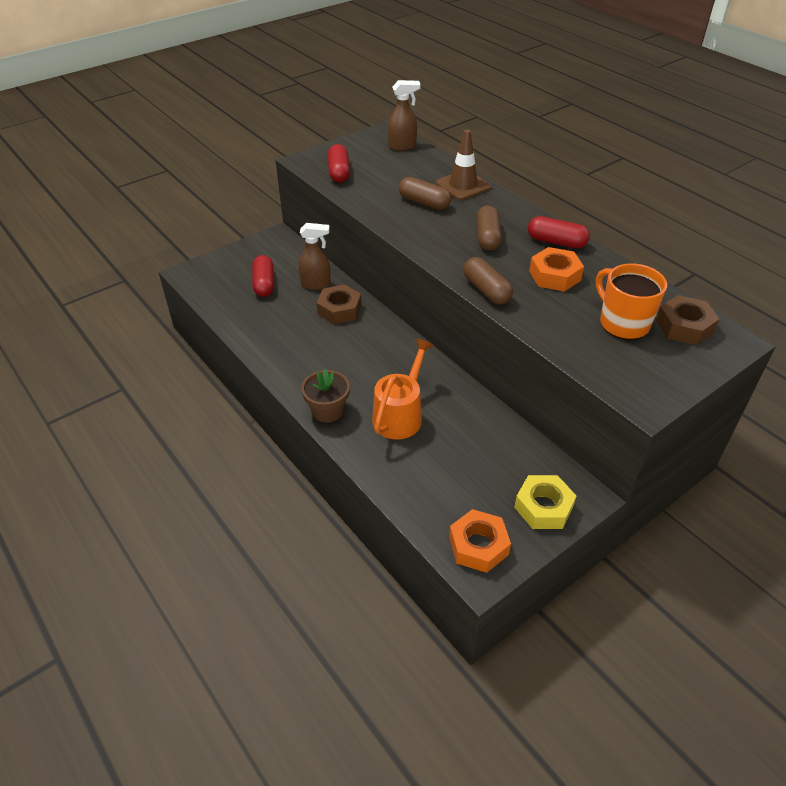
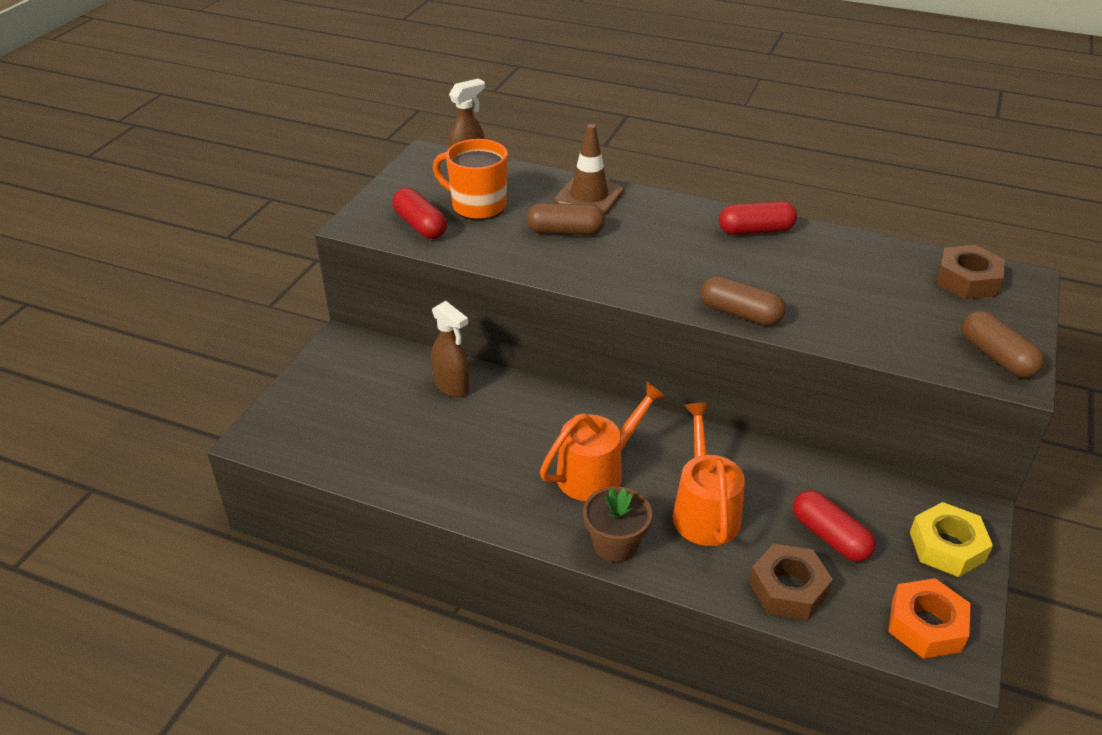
camera: 30 degrees left, 5 degrees down
(264, 284) = (380, 411): red capsule -> red capsule (829, 536)
(316, 284) = (452, 387): brown spray bottle -> brown spray bottle turned 75 degrees clockwise
(339, 310) = (512, 408): brown nut -> brown nut (788, 589)
(356, 365) = (597, 471): none -> orange watering can
(487, 237) = (678, 250): brown capsule -> brown capsule (996, 357)
(554, 275) = (792, 270): orange nut -> none
(623, 323) = (909, 299): orange mug -> orange mug (477, 206)

